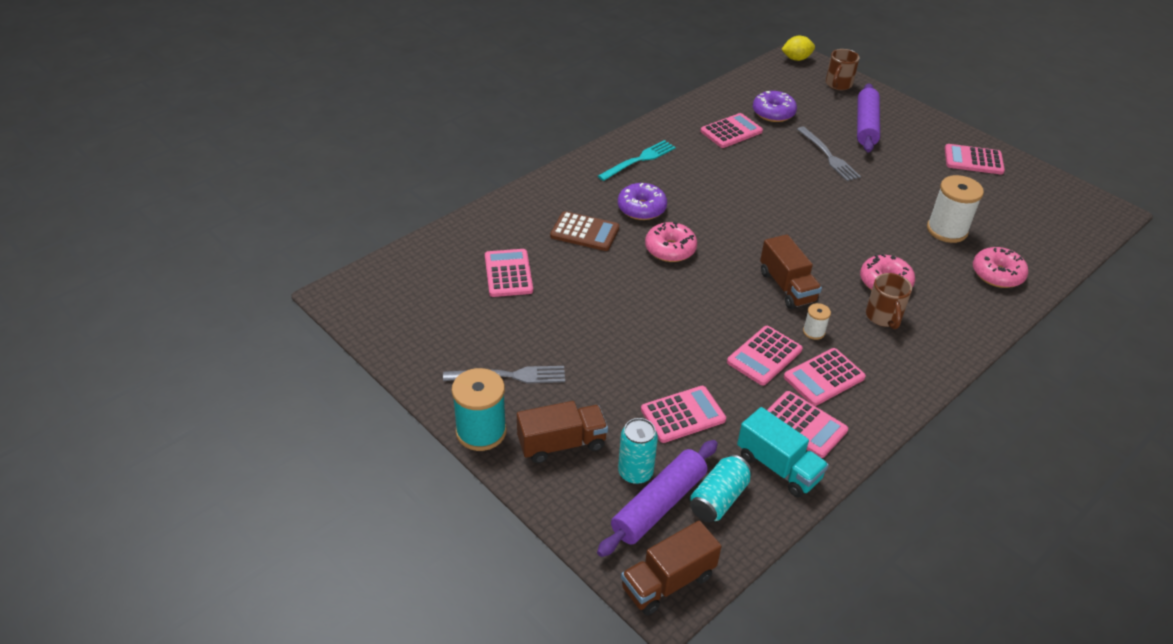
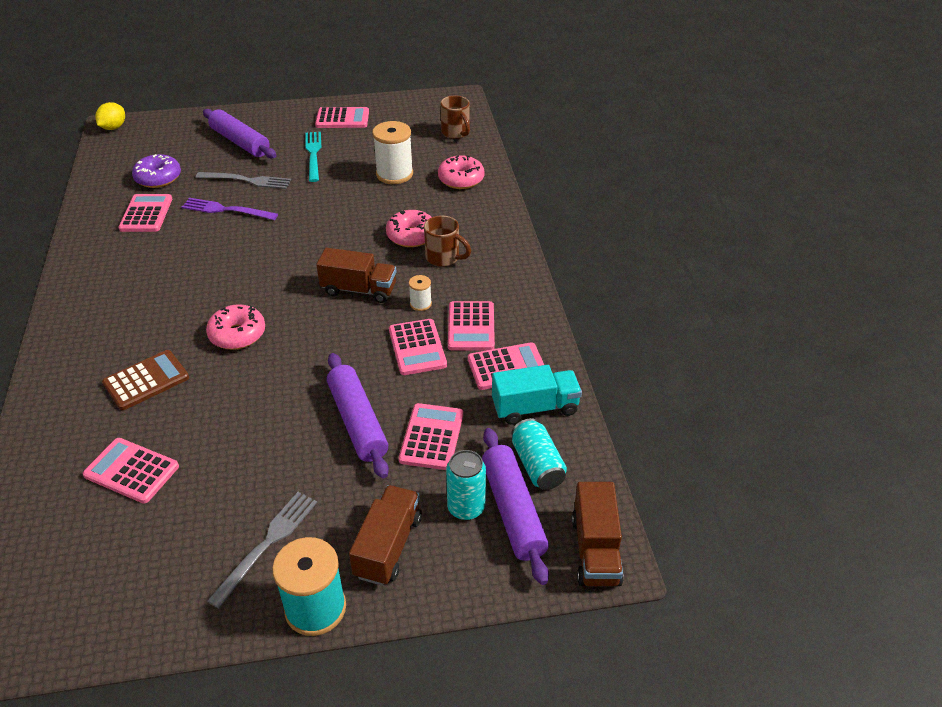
camera: 55 degrees left, 0 degrees up
(639, 160) = (102, 289): turquoise fork -> turquoise fork (313, 154)
(641, 208) = (165, 324): purple donut -> none
(655, 363) = (357, 422): none -> purple rolling pin
(784, 165) = (226, 210): none -> purple fork
(838, 84) = (176, 126): brown mug -> brown mug (456, 133)
(973, 160) = (342, 119): pink calculator -> pink calculator turned 135 degrees counterclockwise

